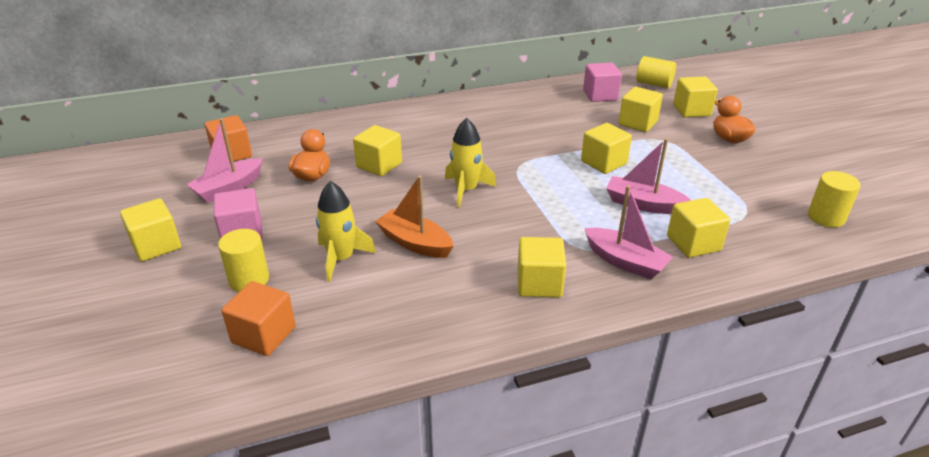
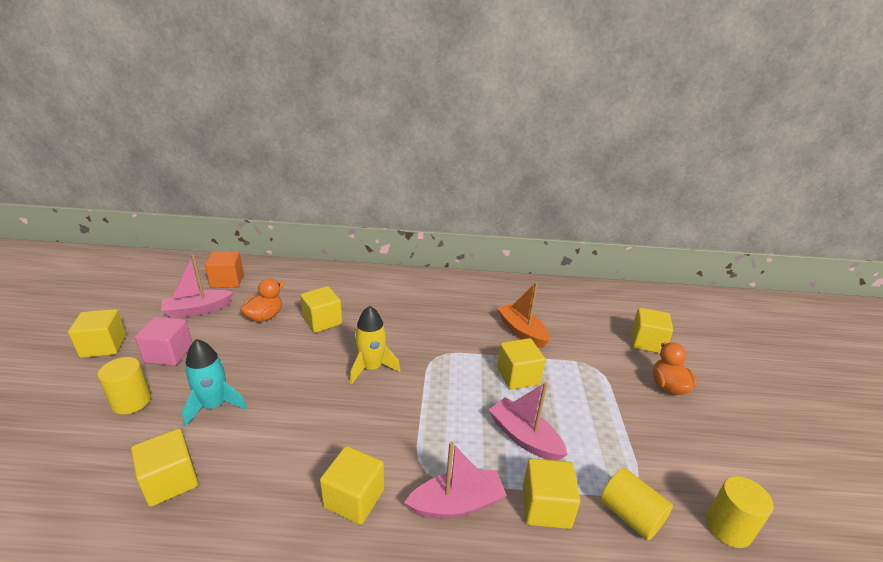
camera: 20 degrees right, 5 degrees down
(264, 335) = (89, 464): orange cube -> none
(341, 259) = (214, 405): yellow rocket -> turquoise rocket
(415, 243) = (285, 410): orange boat -> orange boat (522, 331)
(600, 95) = (565, 303): pink cube -> none
(625, 262) = (457, 504): pink boat -> pink boat turned 75 degrees counterclockwise
(638, 123) = (582, 342): yellow cube -> yellow cube (170, 480)
(654, 84) = (626, 304): yellow cylinder -> yellow cylinder (630, 515)

